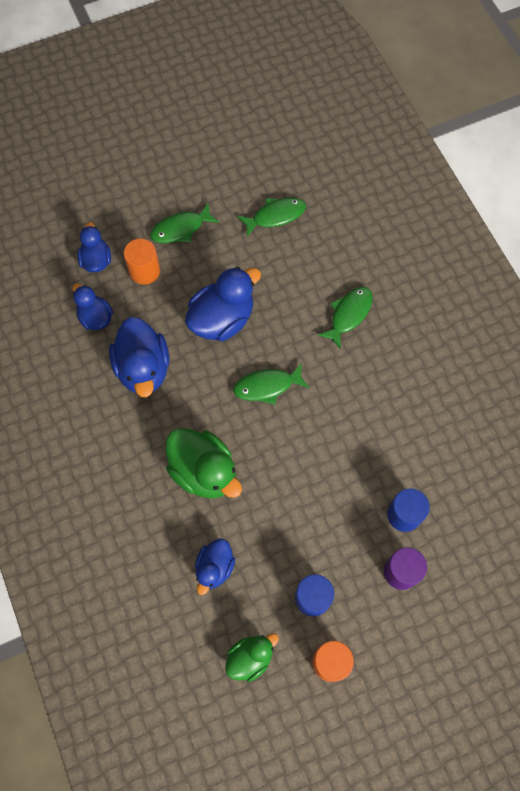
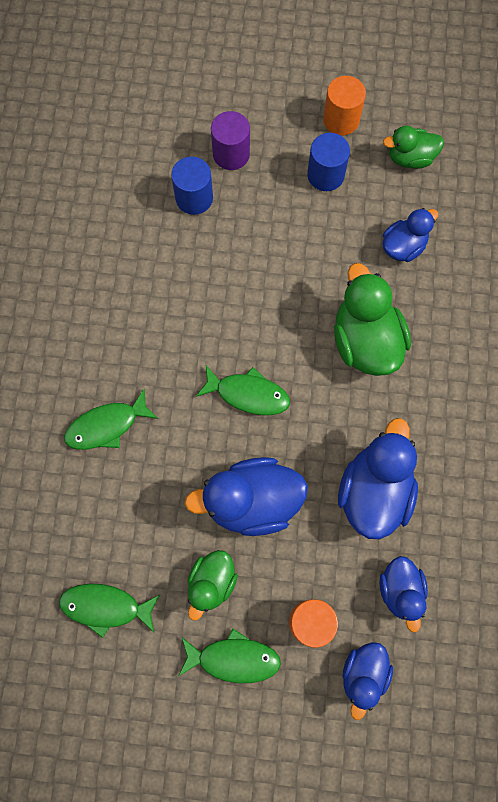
camera: 150 degrees left, 5 degrees up
(219, 261) = (211, 583): none -> green duck

